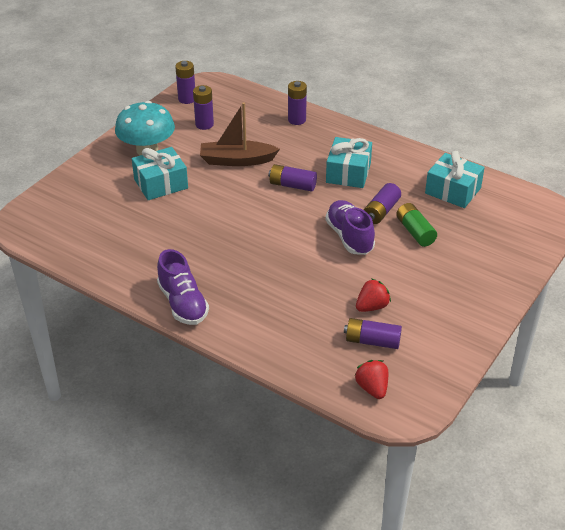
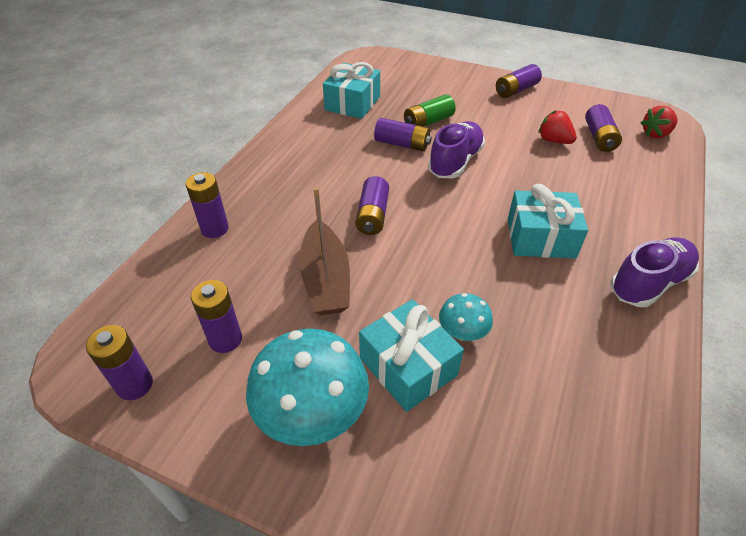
camera: 100 degrees left, 5 degrees up
(175, 208) = (462, 332): none -> turquoise mushroom
(348, 173) = (335, 172): turquoise gift -> turquoise gift (540, 238)
(349, 237) = (455, 162): purple shoe -> purple shoe turned 150 degrees clockwise
(472, 305) = (516, 90): none -> purple battery

